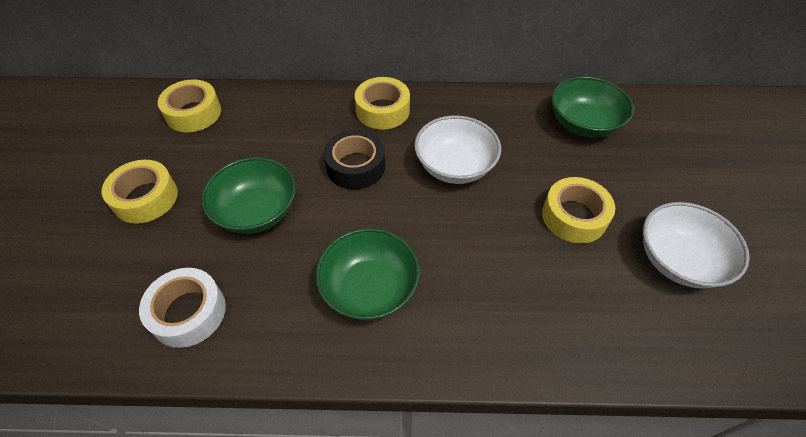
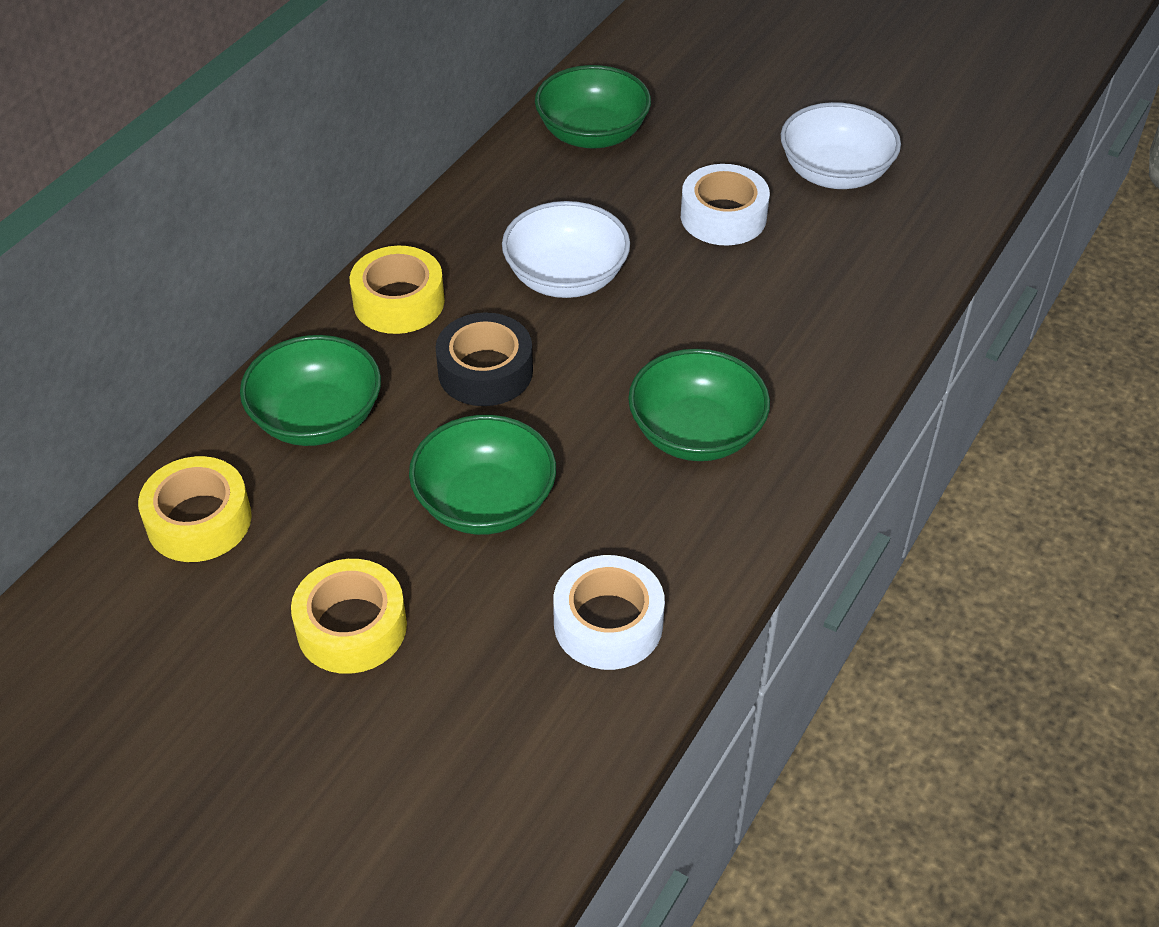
camera: 60 degrees left, 5 degrees down
(281, 120) = (317, 418): none -> green bowl
(574, 216) = (723, 216): yellow tape -> white tape

